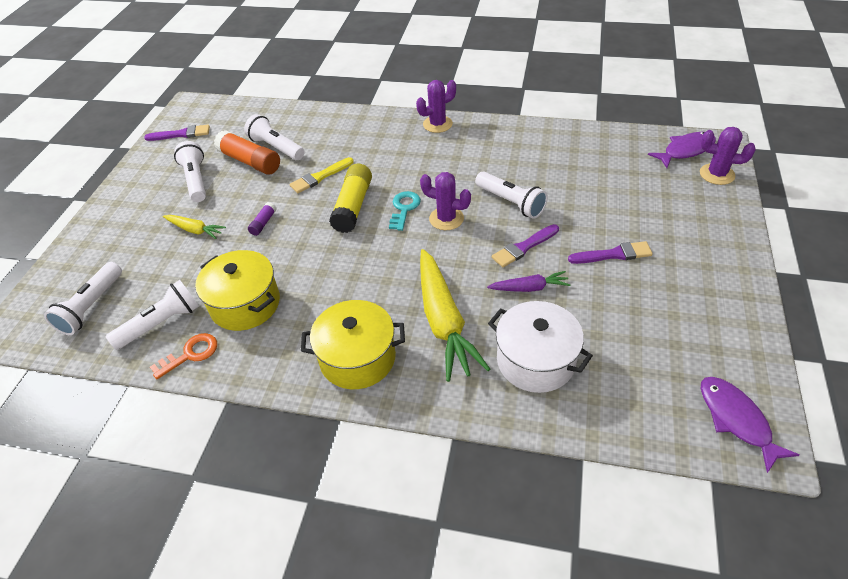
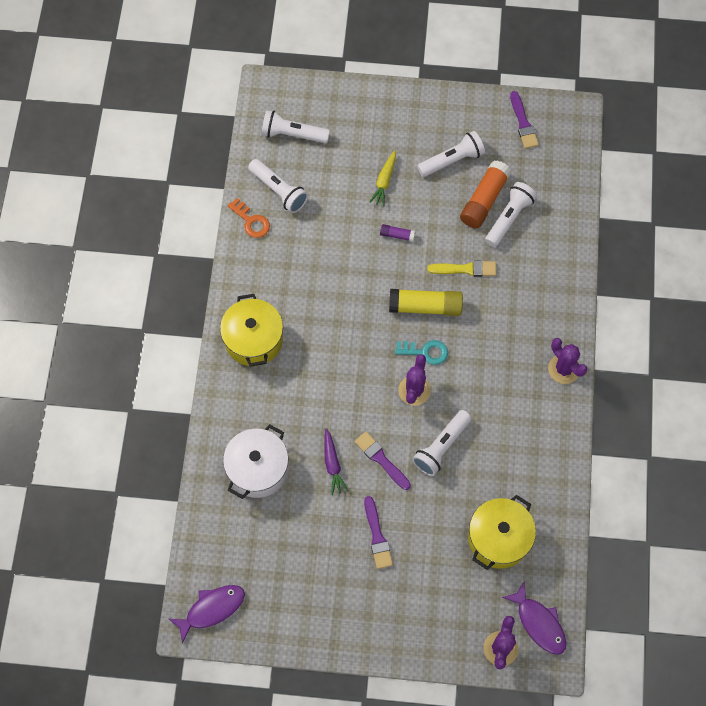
camera: 80 degrees right, 20 degrees up
(245, 304) = (302, 246): yellow pot -> yellow pot (498, 538)
(320, 177) = (465, 269): yellow brush -> yellow brush turned 135 degrees clockwise
(444, 321) = (292, 398): yellow carrot -> none

